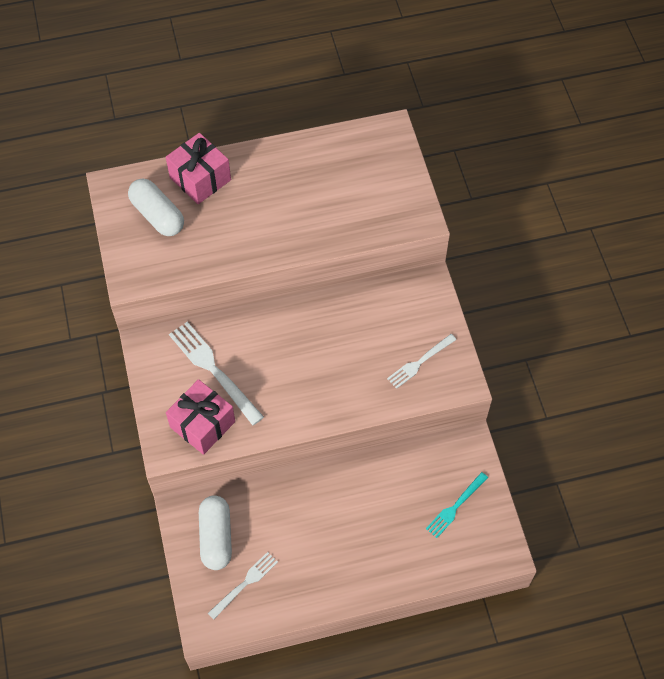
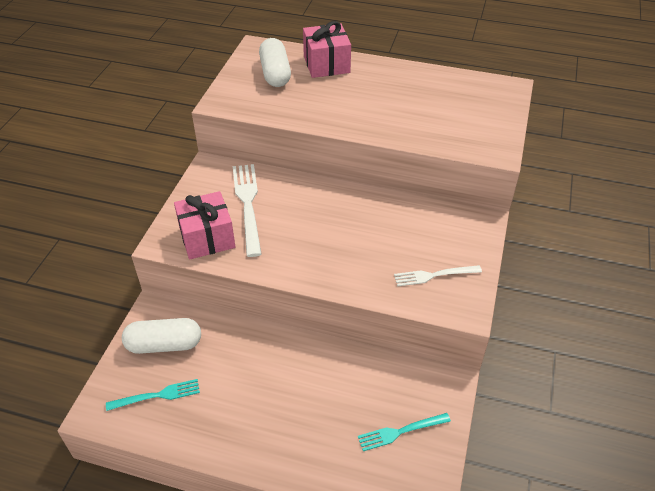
camera: 30 degrees right, 15 degrees down
(216, 537) = (164, 344): white capsule -> white capsule turned 60 degrees clockwise
(245, 583) = (158, 395): white fork -> turquoise fork

